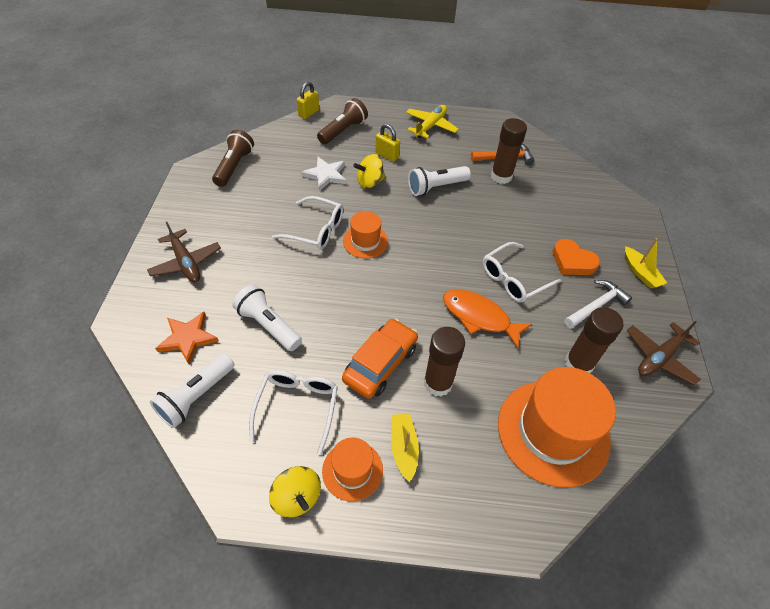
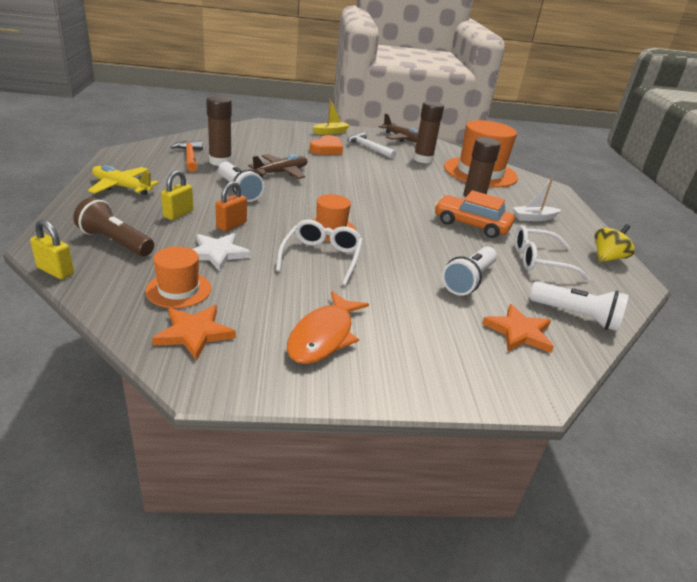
camera: 100 degrees left, 20 degrees down
(186, 262) = (412, 353): brown plane -> brown plane (281, 172)
(234, 166) = (194, 333): brown flashlight -> orange star
(352, 470) = (567, 237): orange hat -> orange hat (178, 290)
(370, 182) = (231, 225): yellow spinning top -> orange padlock
(403, 448) = (533, 218): yellow boat -> white boat
(479, 317) = (400, 185): orange fish -> orange fish (323, 336)
(514, 279) = (354, 169): white glasses -> none

